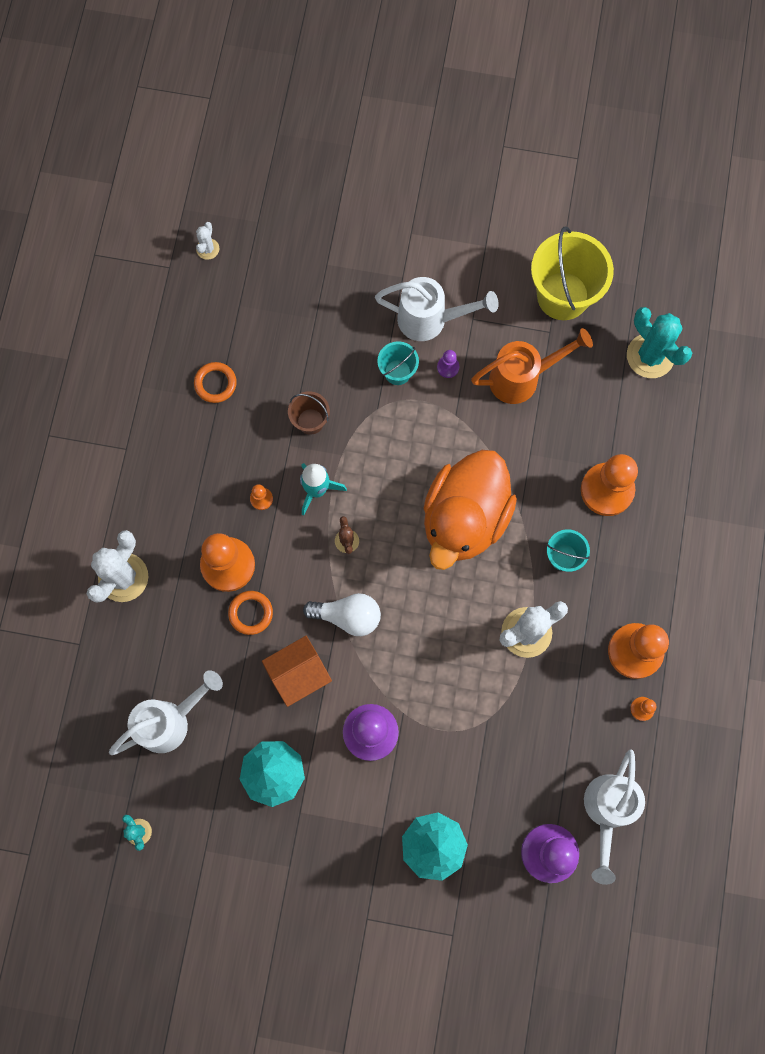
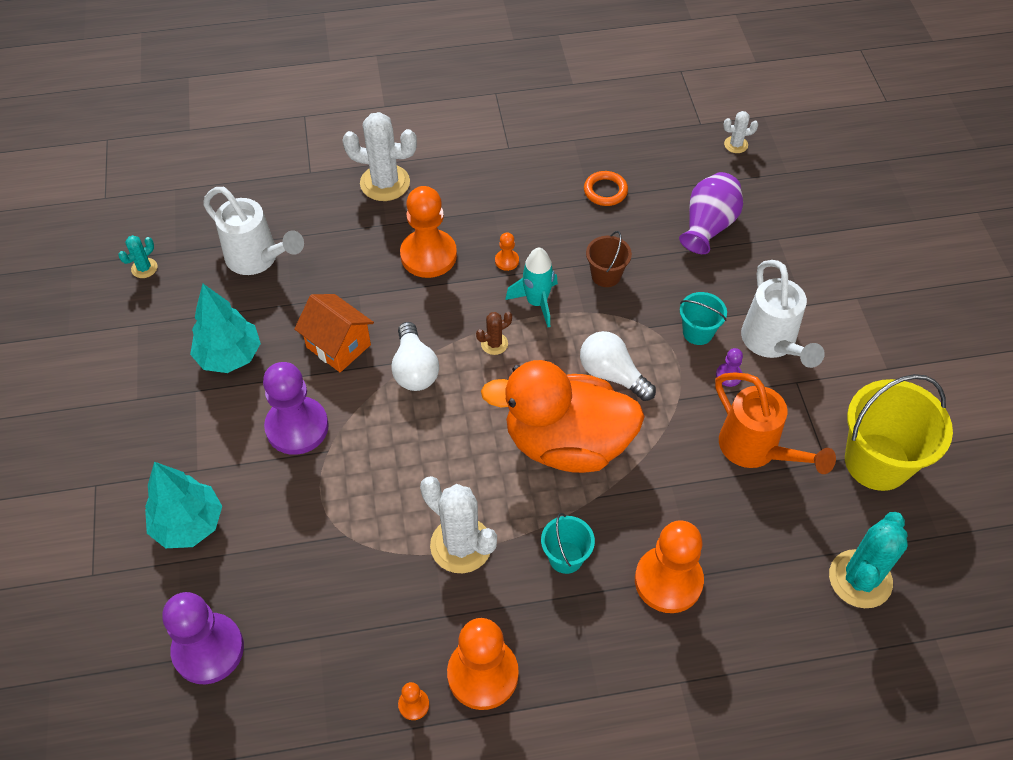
camera: 70 degrees right, 20 degrees down
(251, 613) = (387, 288): orange ring -> none
(290, 314) = (708, 226): none -> purple vase
(413, 457) = (612, 374): none -> white light bulb
(606, 811) = (274, 701): white watering can -> none

